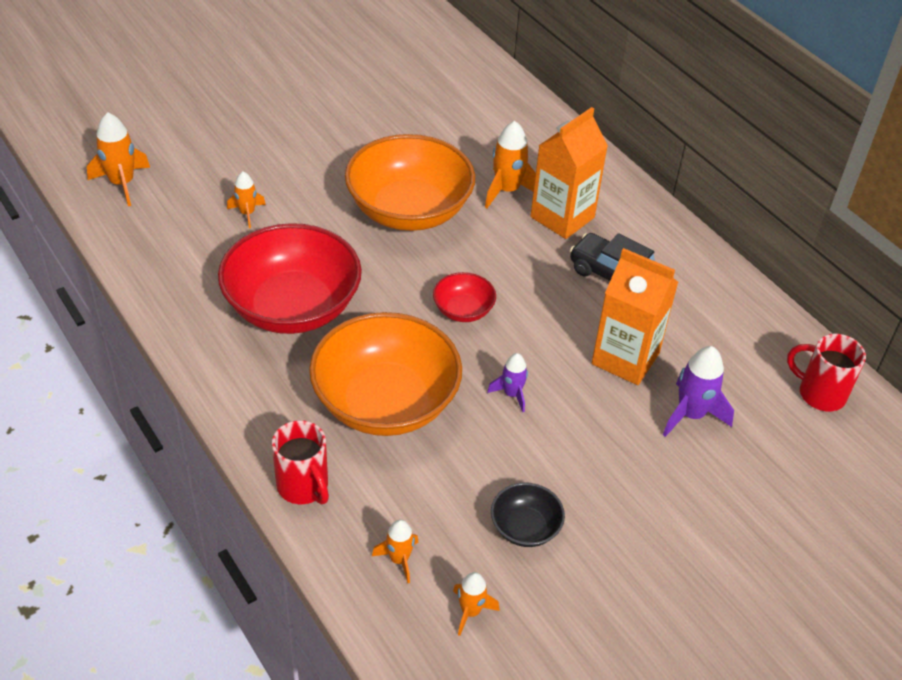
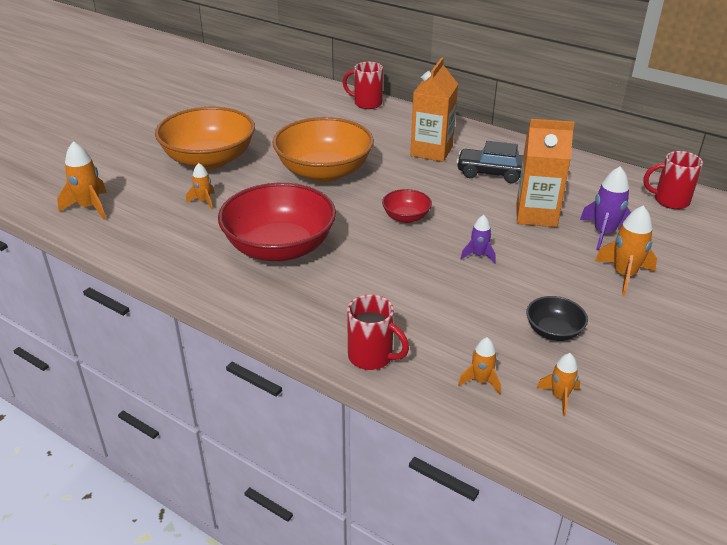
camera: 20 degrees left, 10 degrees down
(385, 402) = (393, 285): orange bowl -> orange bowl (209, 160)
(507, 190) = (383, 146): orange rocket -> orange rocket (624, 275)
(531, 113) = (366, 103): none -> red mug

